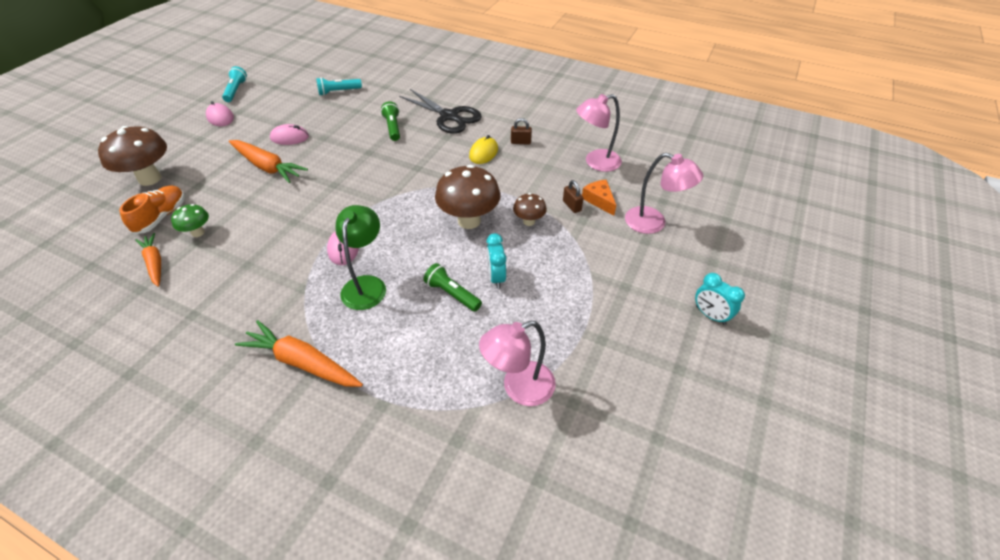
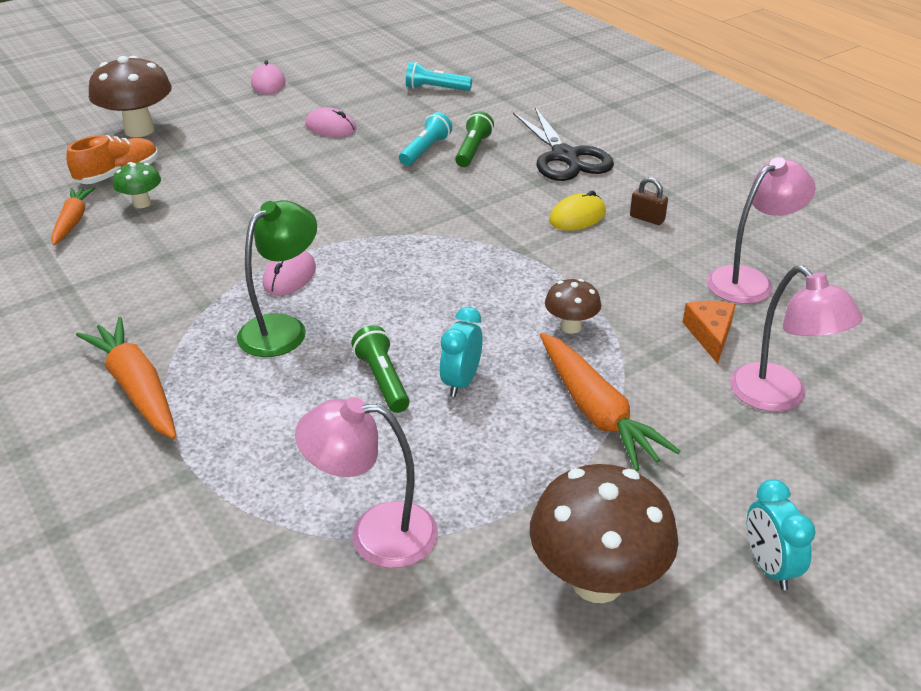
camera: 30 degrees right, 10 degrees down
(236, 91) = (310, 58): turquoise flashlight -> turquoise flashlight (425, 150)
(267, 167) = (277, 154): orange carrot -> orange carrot (596, 411)
(469, 221) = (482, 297): brown mushroom -> brown mushroom (597, 581)
(572, 206) = (657, 328): brown padlock -> none
(595, 162) = (749, 280): pink lamp -> pink lamp turned 135 degrees clockwise

